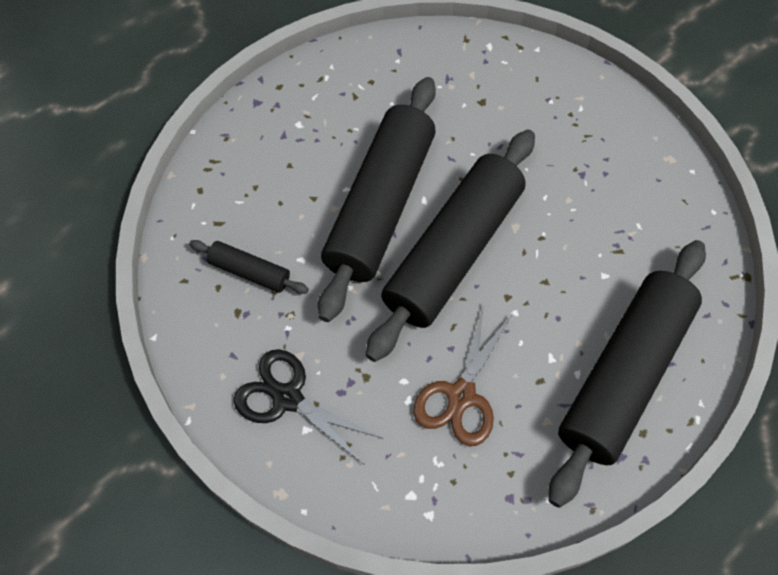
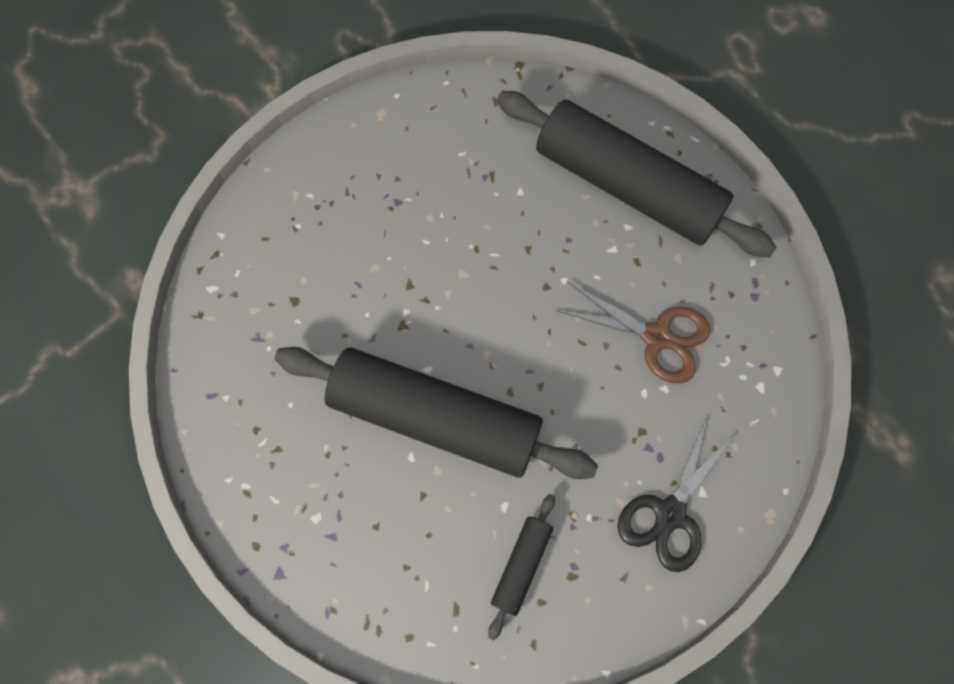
camera: 90 degrees left, 10 degrees up
(453, 252) = (494, 339): black rolling pin -> none

